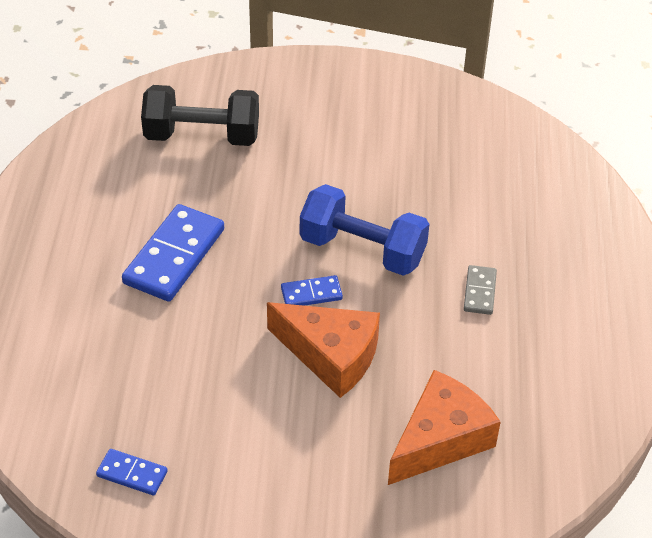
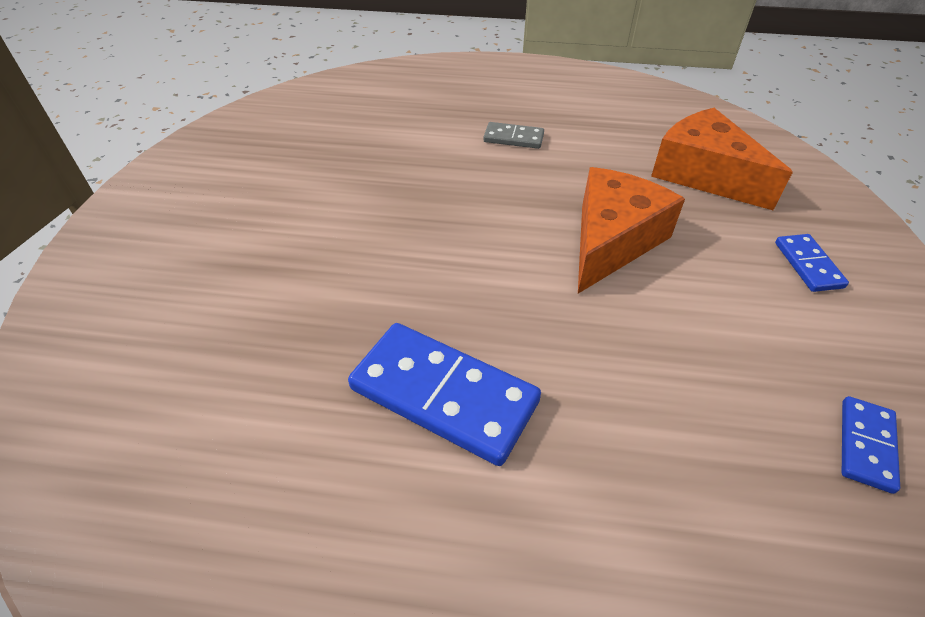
camera: 85 degrees left, 0 degrees up
(202, 136) = (188, 358): black dumbbell -> none
(311, 294) = (518, 252): blue domino -> blue domino (808, 265)
(362, 250) = (450, 209): blue dumbbell -> none

